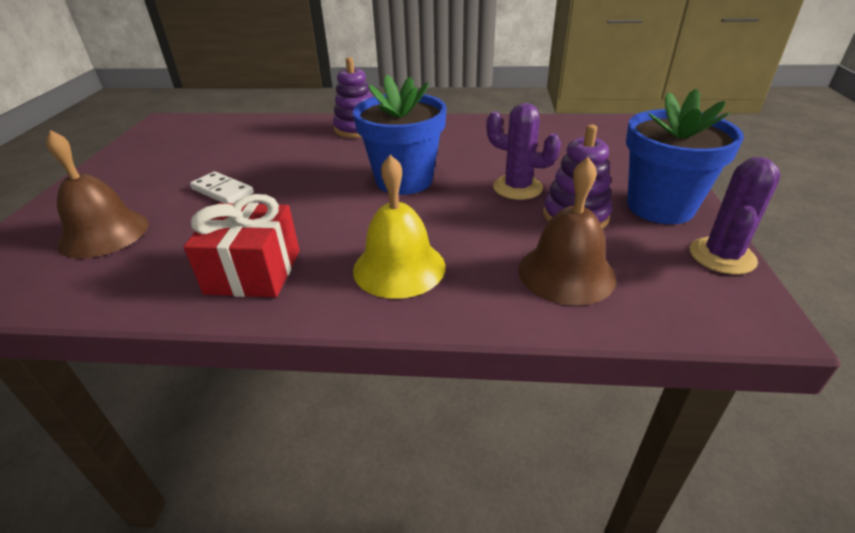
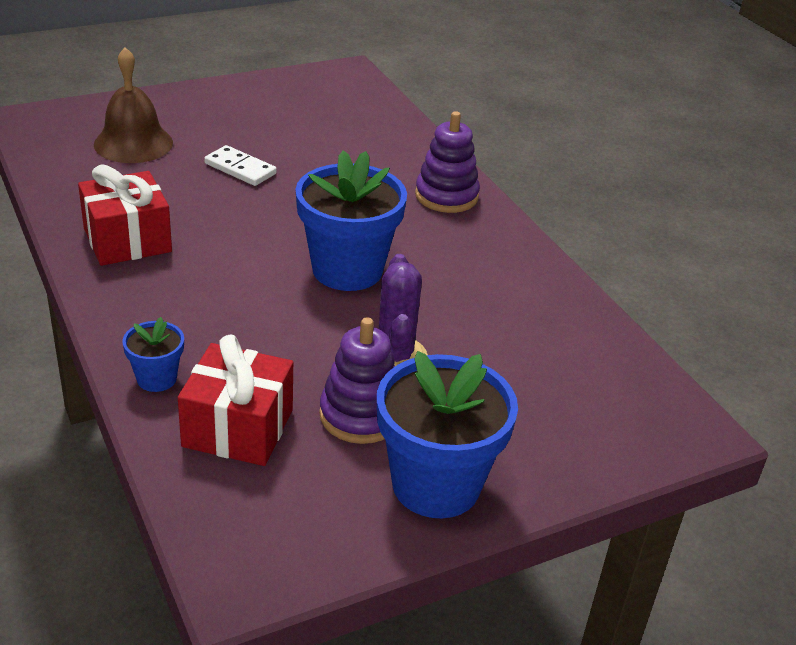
camera: 55 degrees right, 0 degrees up
(222, 191) = (240, 169): white domino -> white domino turned 60 degrees counterclockwise
(399, 267) = (182, 317): yellow bell -> none
(476, 302) = (156, 378): none -> blue flower pot
(566, 273) = (238, 428): brown bell -> red gift
(722, 256) = (349, 548): purple cactus -> none

